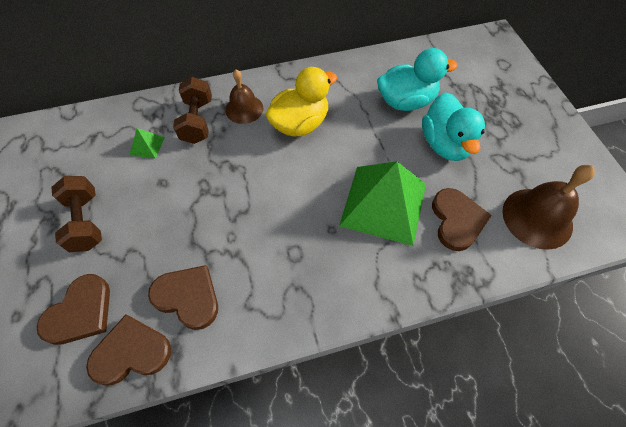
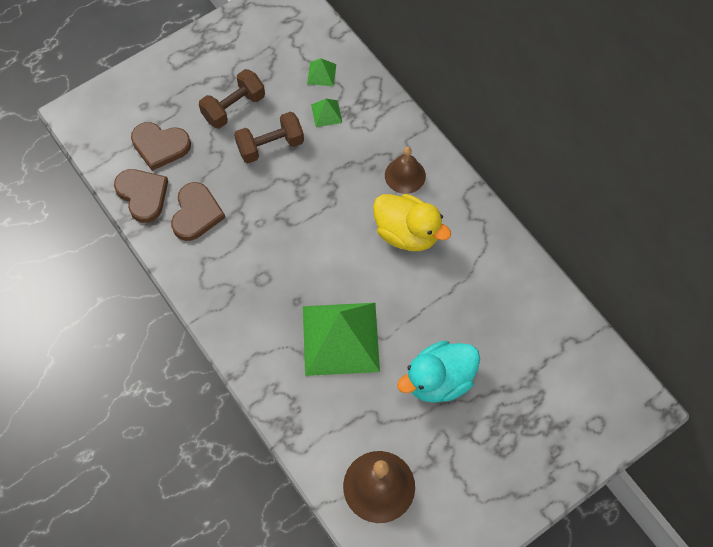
camera: 70 degrees right, 5 degrees up
(103, 137) = (321, 74): none -> green pyramid
(197, 121) = (372, 141): brown dumbbell -> brown dumbbell (270, 146)
(406, 101) = (483, 327): turquoise duck -> none
(456, 220) = (347, 409): brown heart -> none

